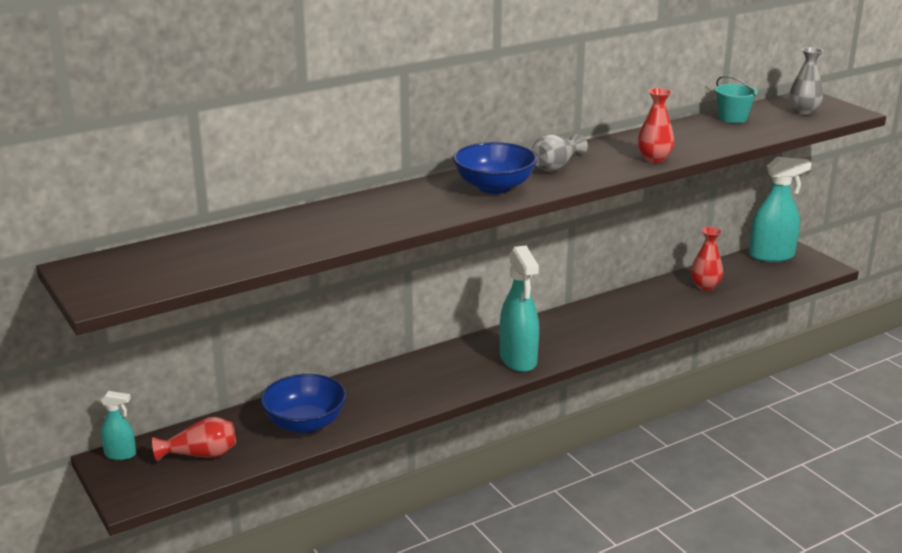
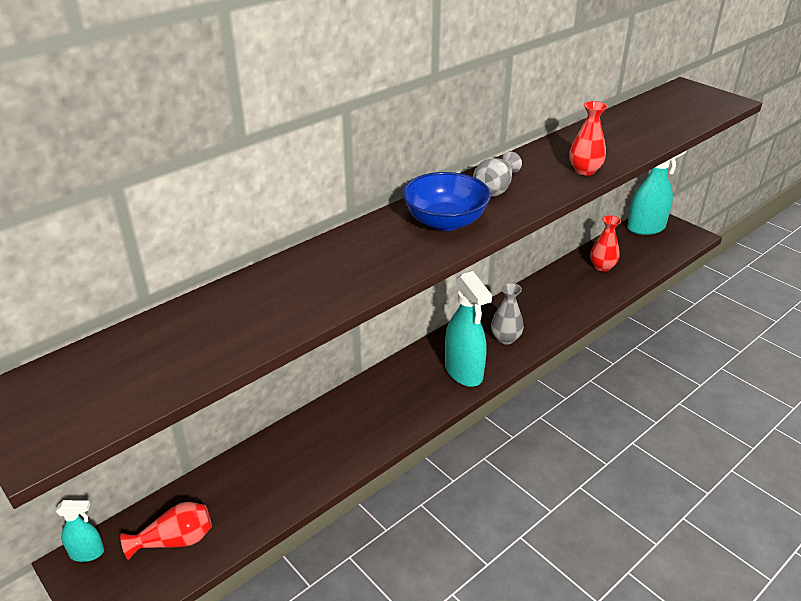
camera: 10 degrees left, 10 degrees up
(305, 423) = (276, 481): blue bowl -> none
(732, 118) = (632, 115): turquoise bucket -> none
(803, 111) = (690, 103): grey vase -> grey vase (505, 338)

